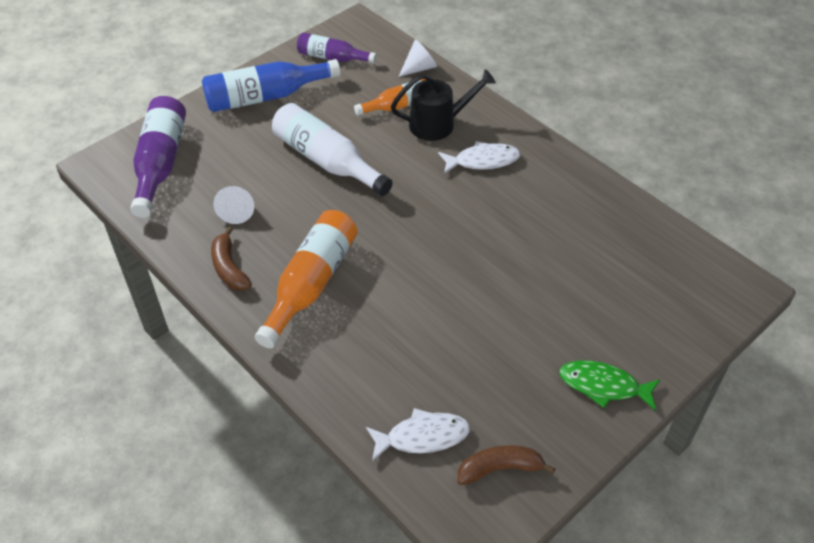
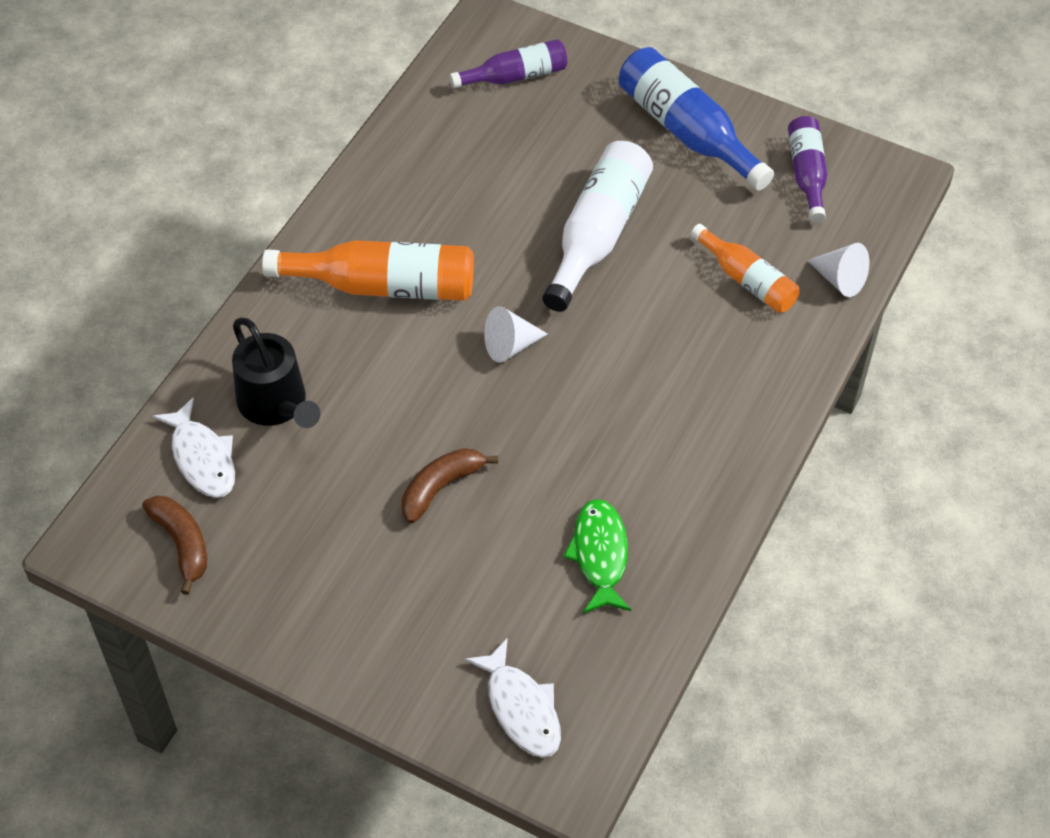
camera: 70 degrees right, 5 degrees up
(160, 163) = (515, 76): purple bottle -> purple bottle, size x0.62
(229, 268) = (377, 201): brown banana -> brown banana (440, 487)
(237, 211) = (469, 176): white cone -> white cone (510, 346)
(438, 124) = (730, 334): black watering can -> black watering can (276, 404)
(483, 161) = (680, 405): white fish -> white fish (521, 708)
(603, 386) = (334, 629): green fish -> green fish (599, 555)

